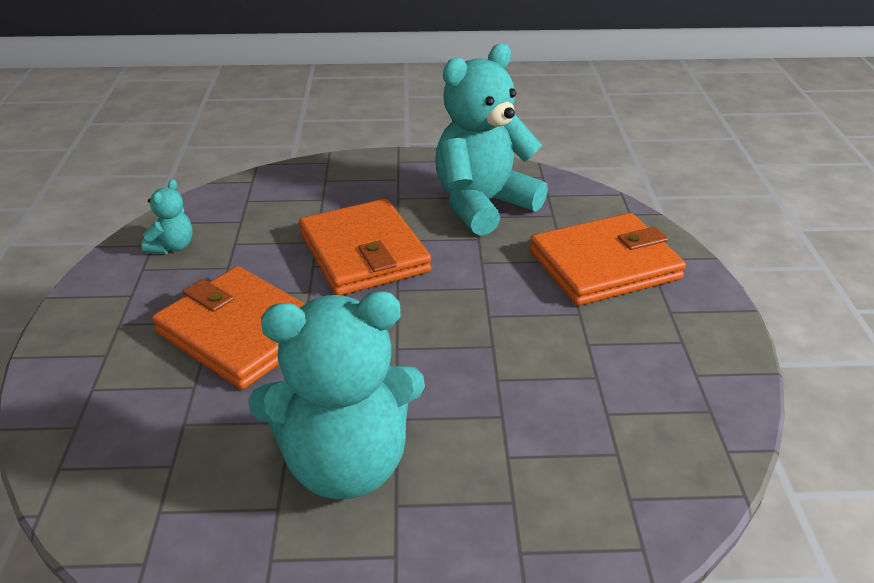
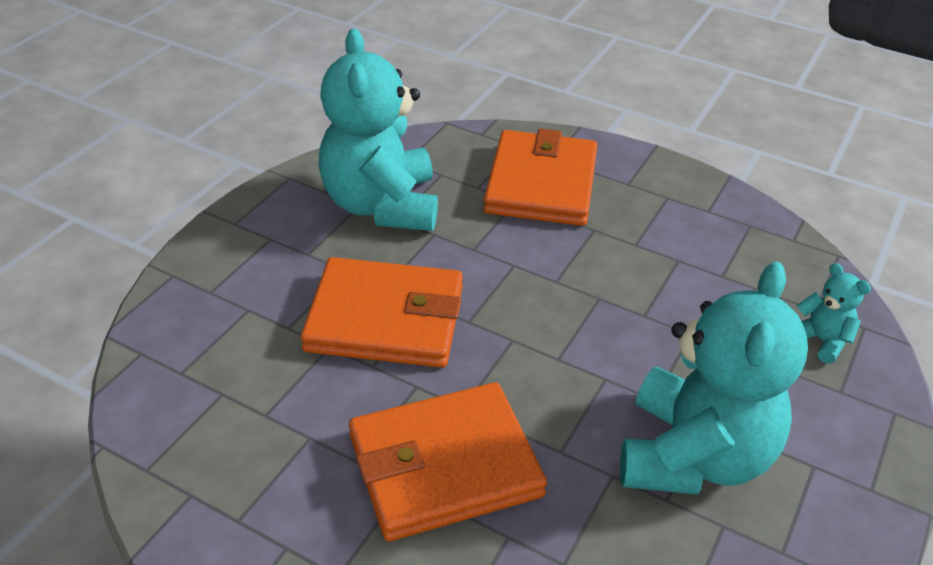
camera: 60 degrees left, 5 degrees up
(172, 246) = (215, 475): turquoise teddy bear -> turquoise teddy bear (821, 340)

